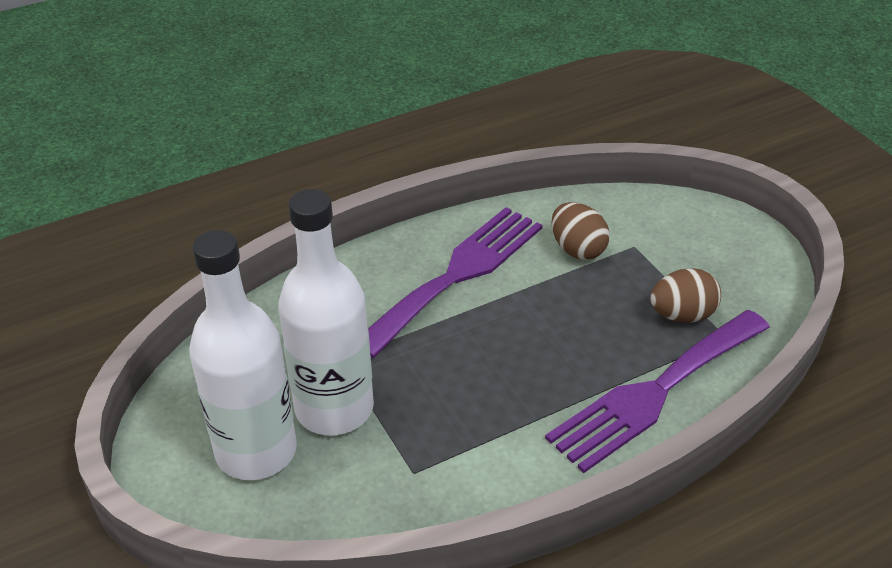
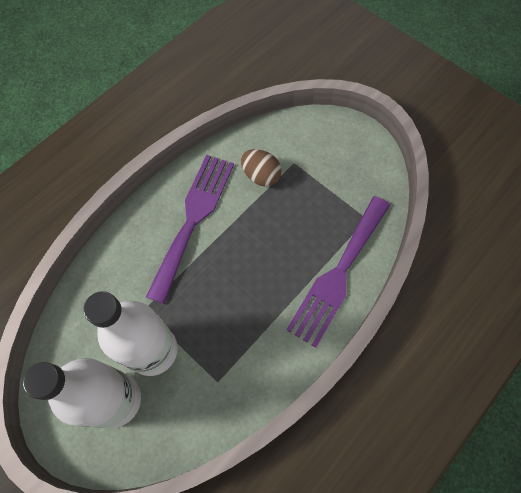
camera: 20 degrees left, 25 degrees up
(682, 315) = (337, 209): brown egg -> none

